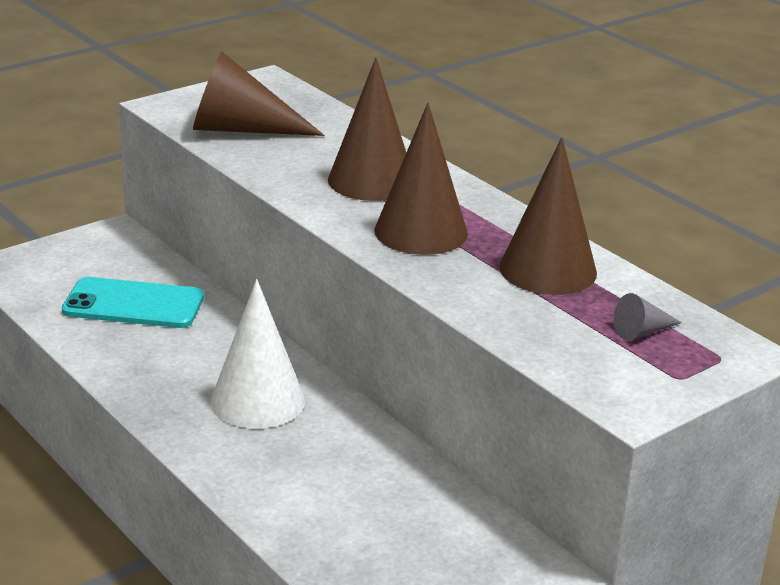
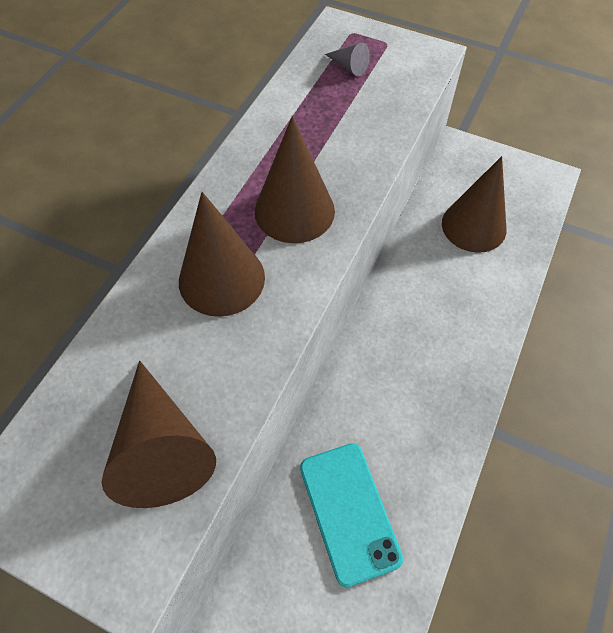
camera: 115 degrees left, 30 degrees up
(257, 400) = (415, 342): white cone -> none
(548, 270) = (302, 126): brown cone -> brown cone (474, 226)

